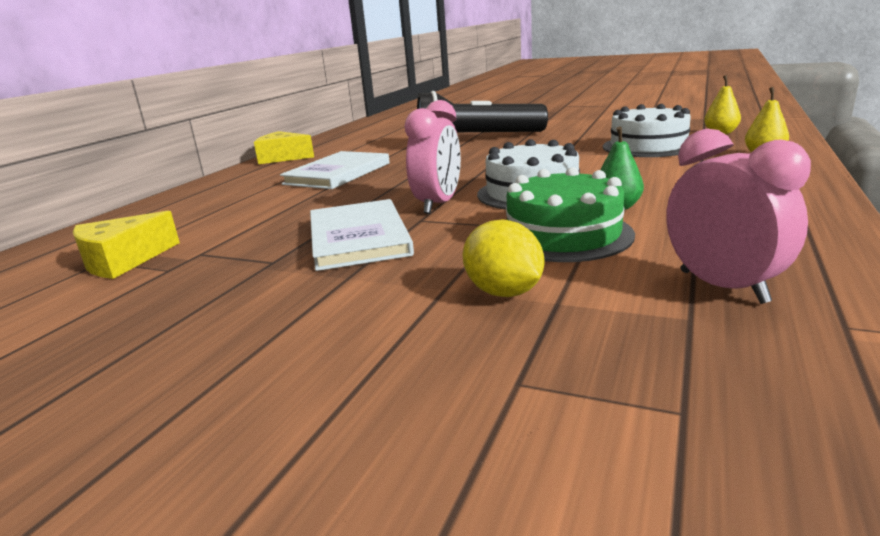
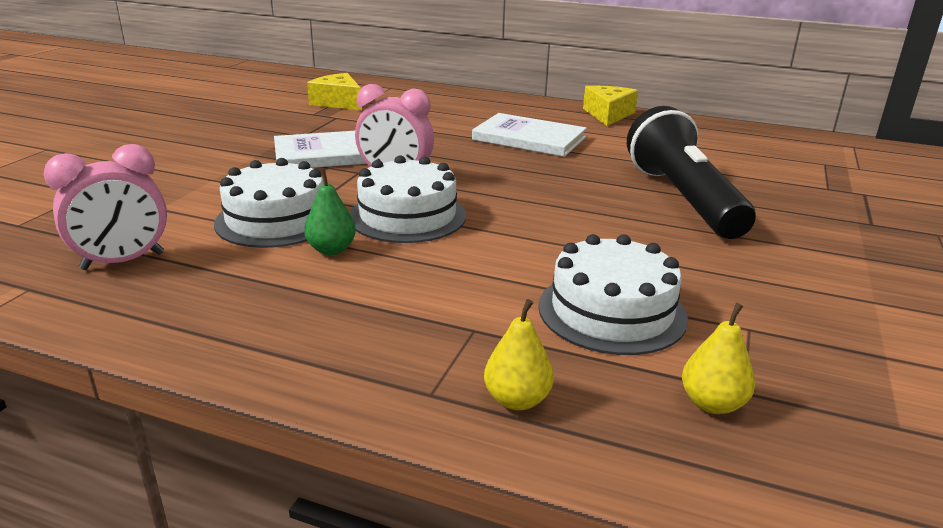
camera: 85 degrees right, 5 degrees up
(504, 292) = (189, 194): yellow lemon -> none
(563, 235) = (276, 220): green cake -> white cake

